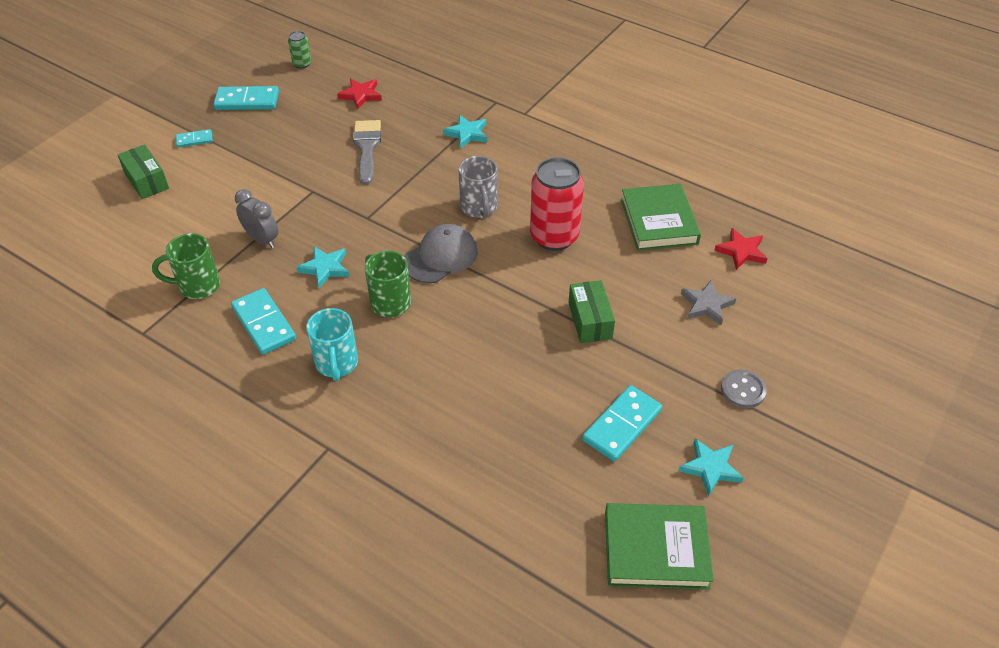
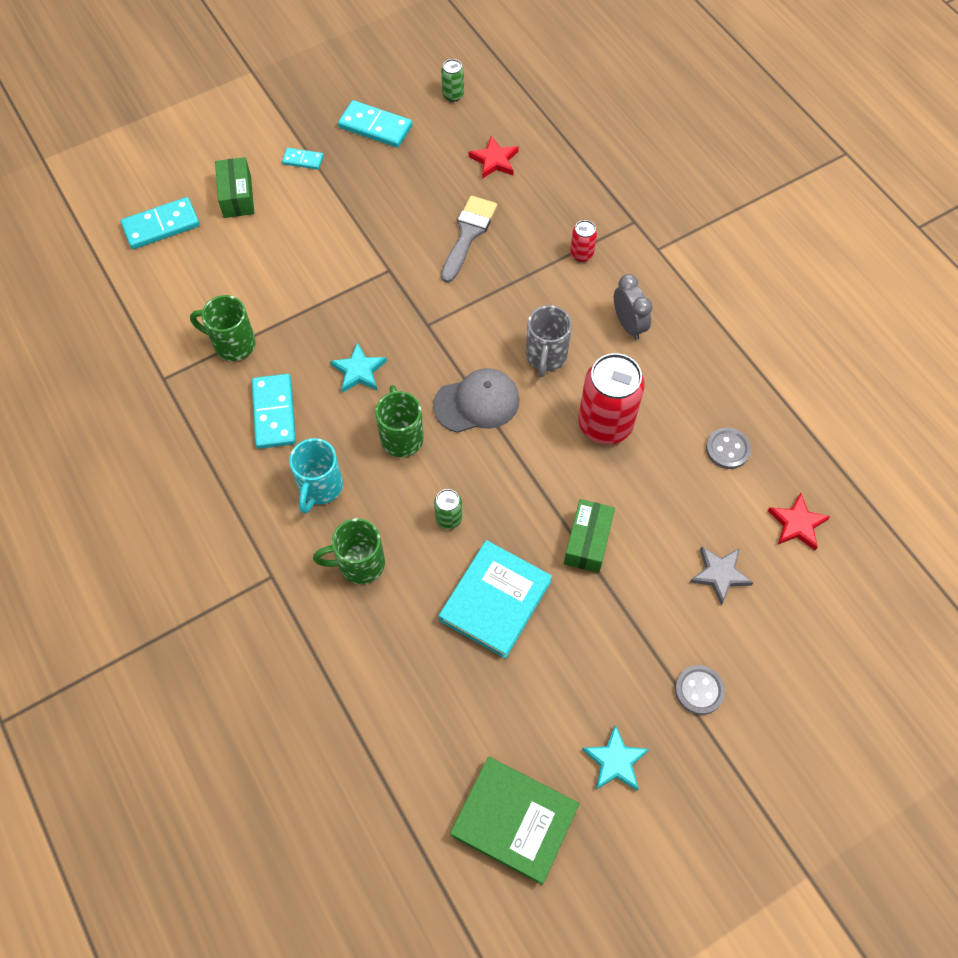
camera: 25 degrees right, 15 degrees up
(262, 239) = (315, 312): grey clock -> grey clock (628, 325)
(405, 408) = (359, 564): none -> green mug
(464, 346) = (448, 518): none -> green can
(467, 134) = (581, 254): turquoise star -> red can
(540, 390) = (495, 601): none -> turquoise book
(622, 425) = (554, 675): turquoise domino -> turquoise domino (161, 225)
(658, 221) = (727, 449): green book -> grey button

